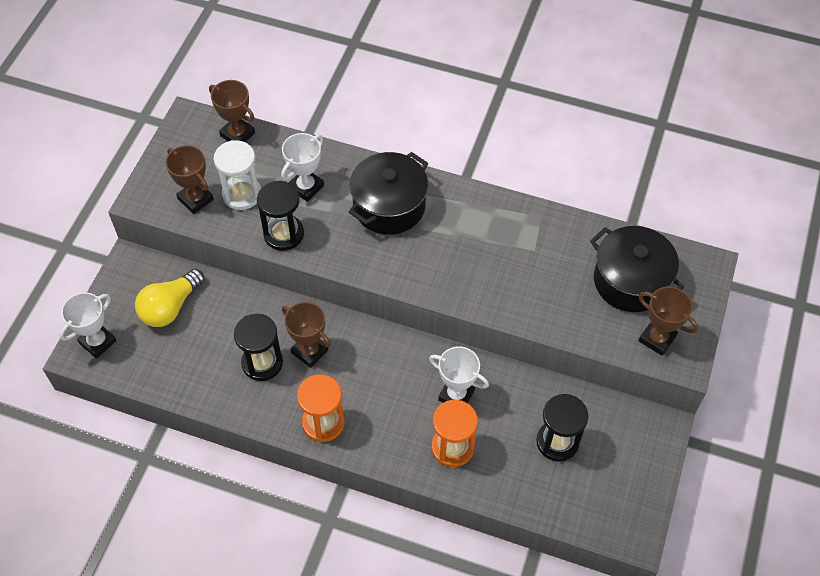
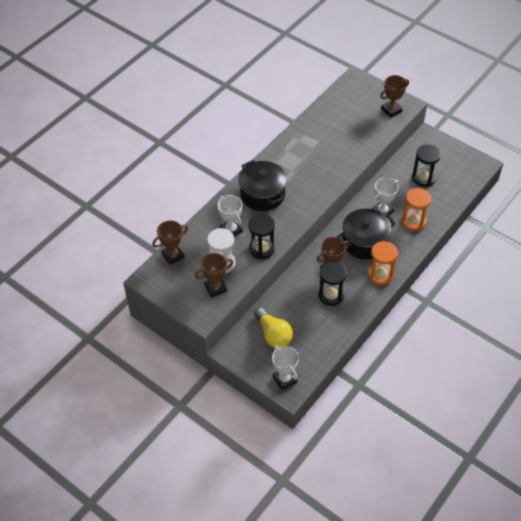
camera: 70 degrees left, 5 degrees down
(630, 281) = (353, 109): black pot -> black pot (364, 242)

